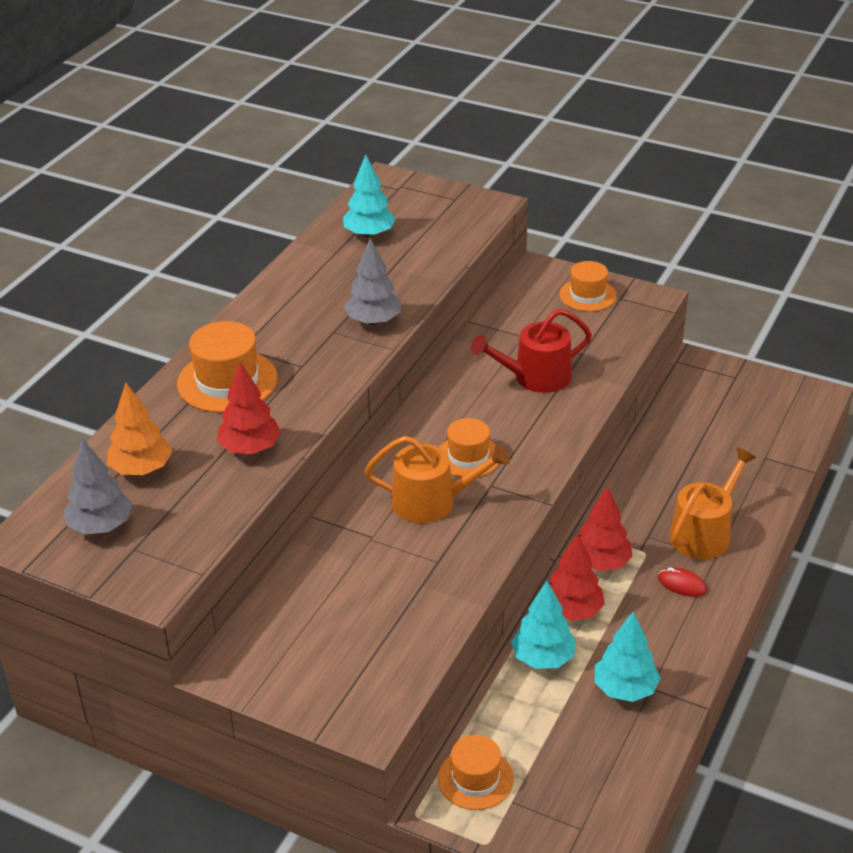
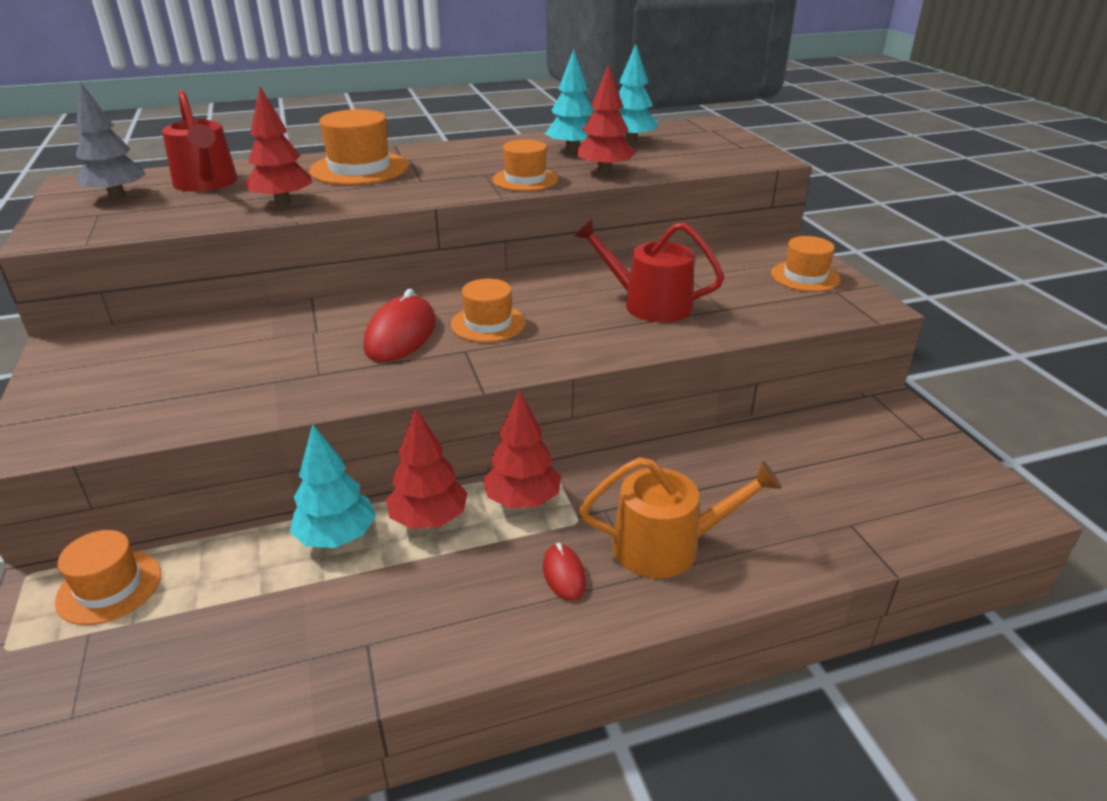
camera: 45 degrees right, 5 degrees down
(141, 469) = (207, 183): orange tree -> red watering can
(374, 321) = (525, 179): grey tree -> orange hat
(410, 280) = (604, 171): none -> red tree
(432, 502) = (400, 335): orange watering can -> red mouse
(625, 689) = (344, 623): turquoise tree -> turquoise tree (572, 150)

